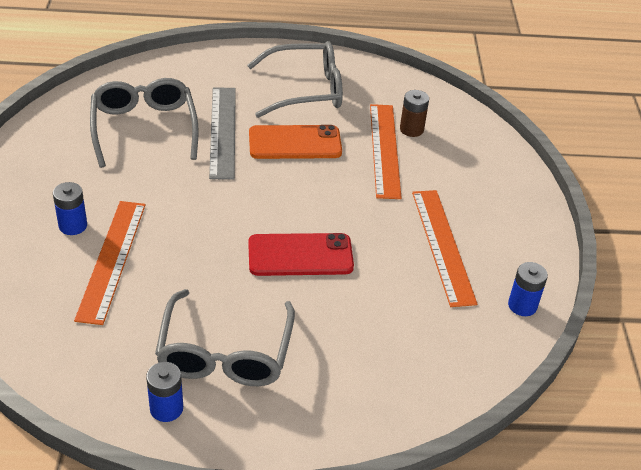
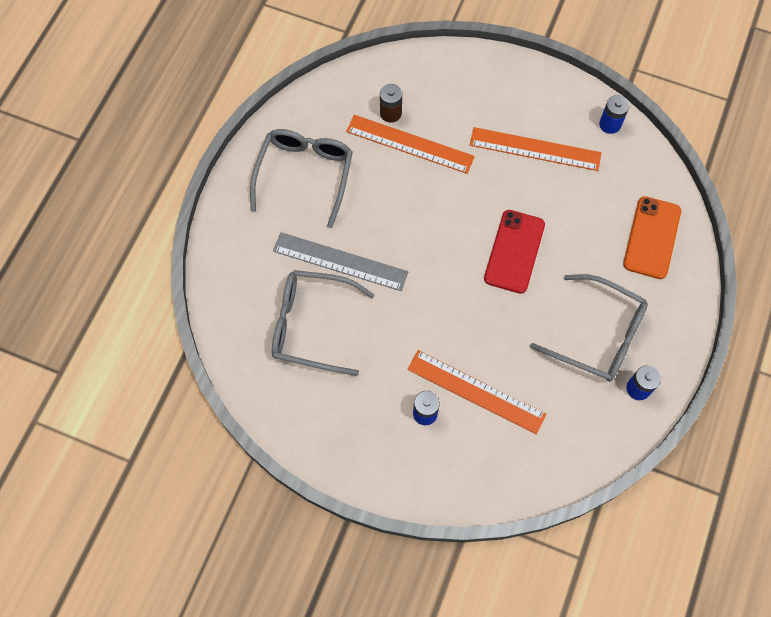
camera: 65 degrees left, 25 degrees up
(295, 143) = (376, 209): orange phone -> orange phone (651, 237)

